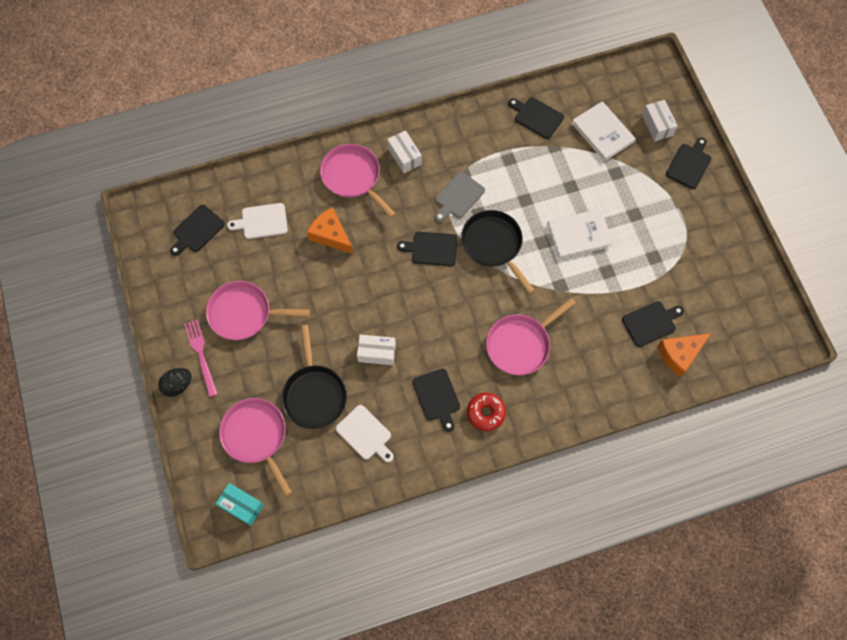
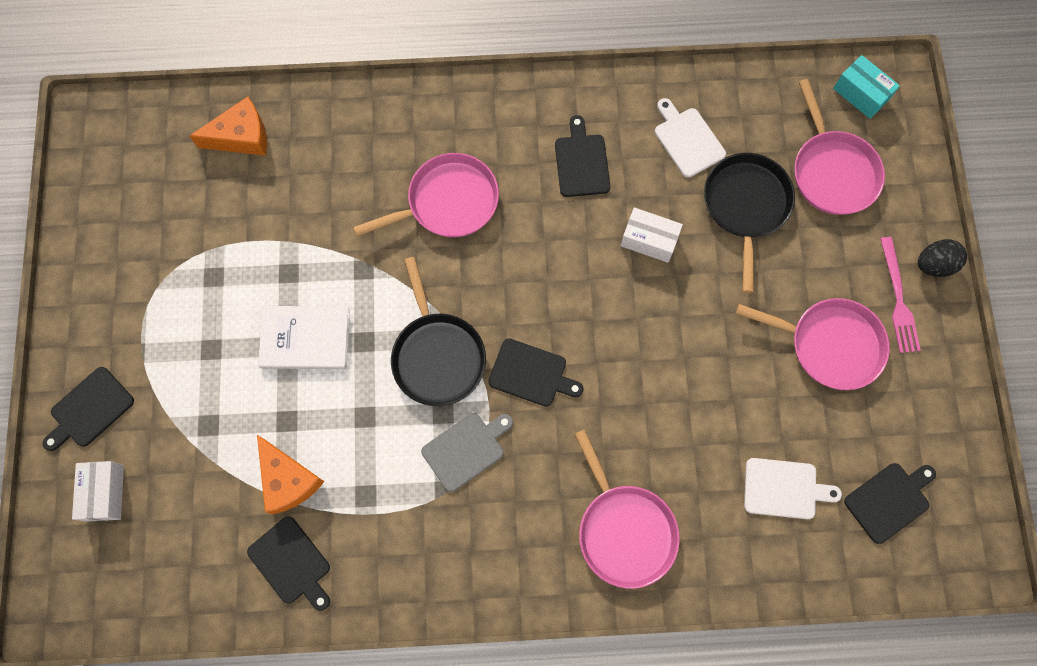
camera: 165 degrees left, 5 degrees up
(330, 235) = (679, 436): orange cheese -> orange cheese (288, 480)
(404, 156) = (531, 546): white box -> none
(485, 413) = (523, 127): red donut -> none
(603, 132) = (197, 503): white book -> none
(651, 323) = (260, 186): black cutting board -> none

